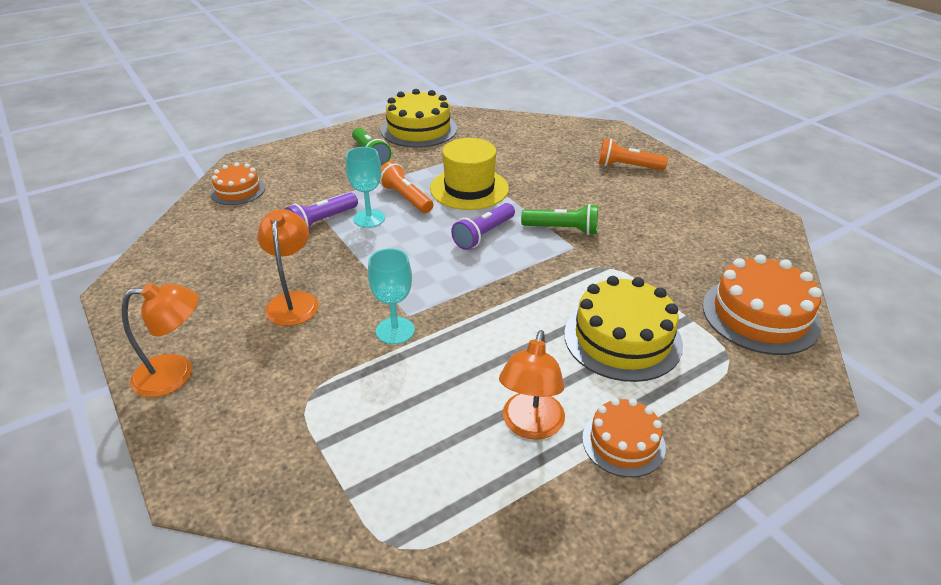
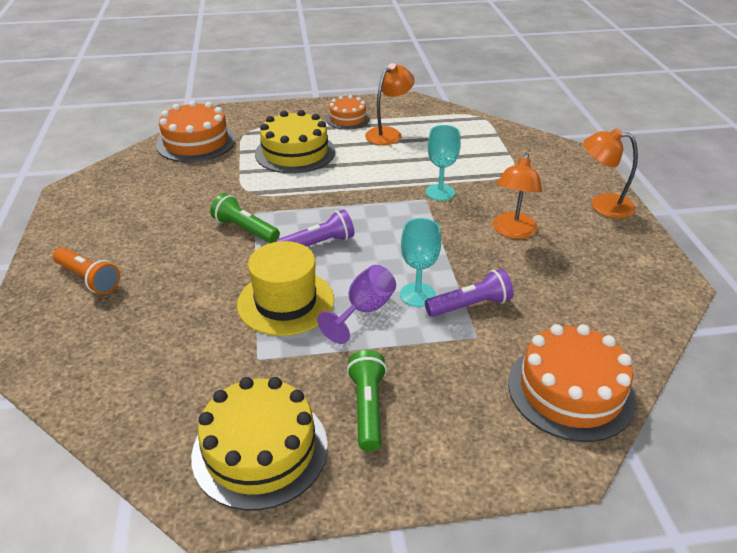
camera: 155 degrees left, 0 degrees up
(238, 190) = (570, 391): orange cake -> orange cake, size x1.66
(405, 198) = (364, 311): orange flashlight -> purple goblet

